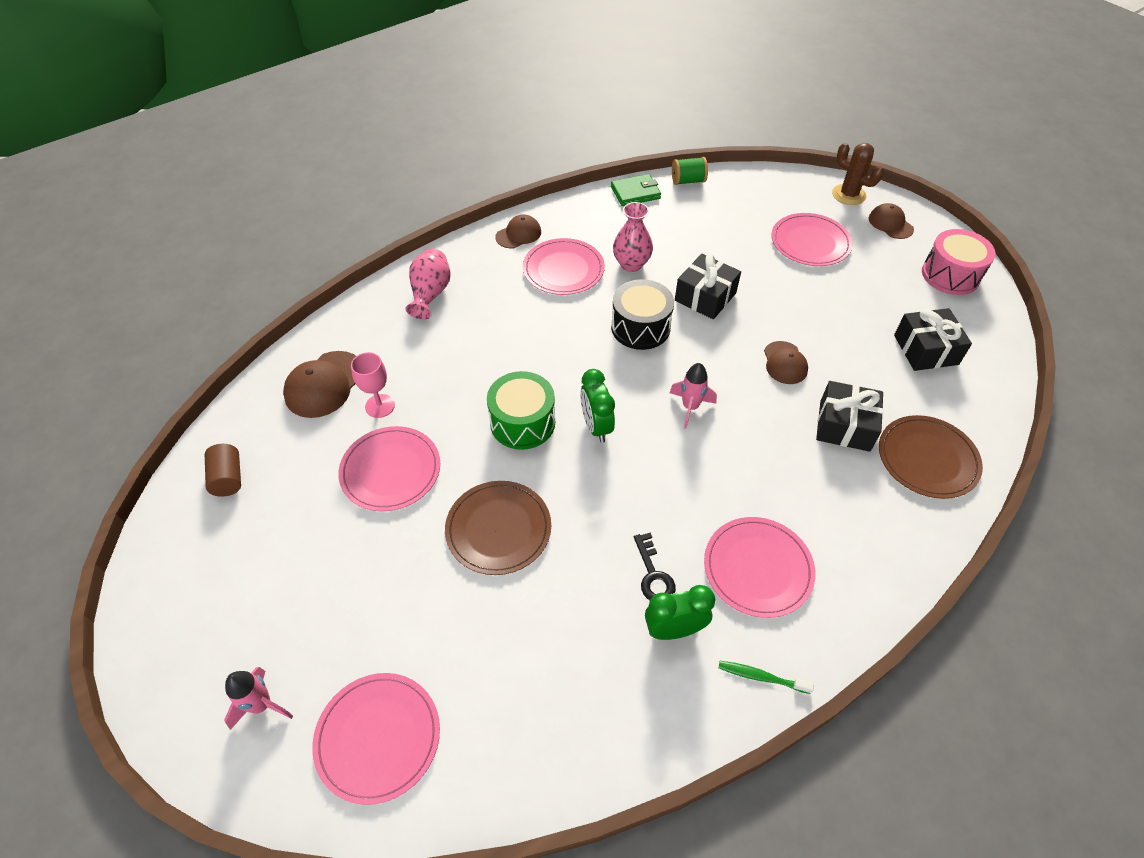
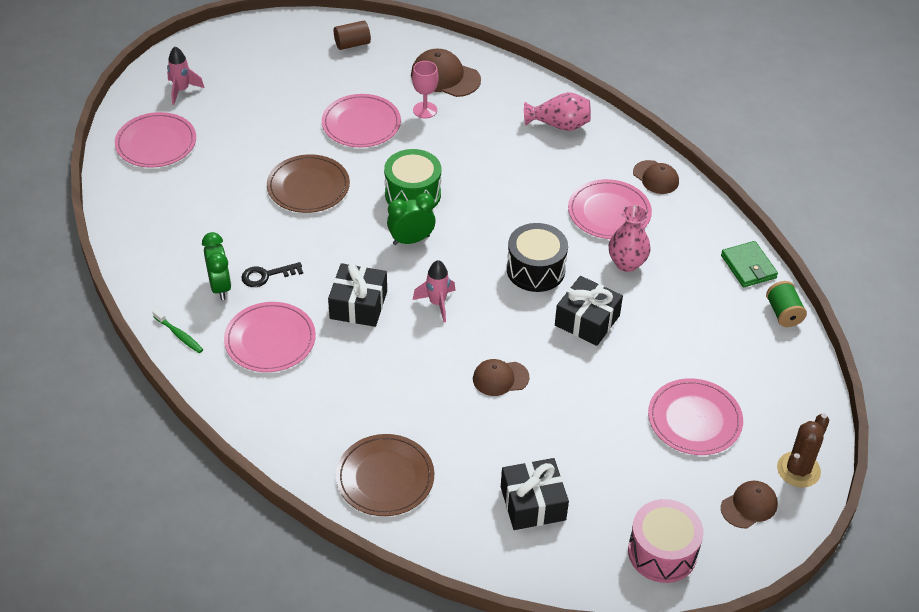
camera: 85 degrees right, 5 degrees down
(761, 677) = (179, 335): green toothbrush -> green toothbrush turned 120 degrees clockwise
(844, 426) = (422, 417): black gift -> black gift (358, 305)

